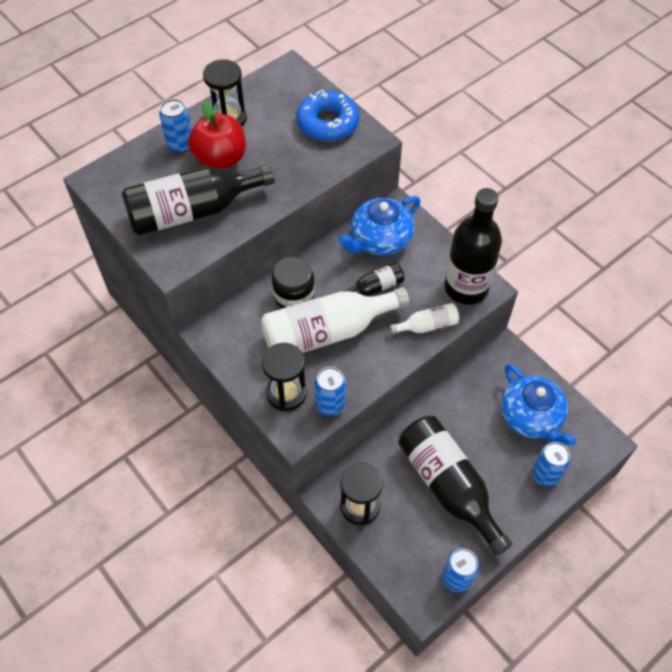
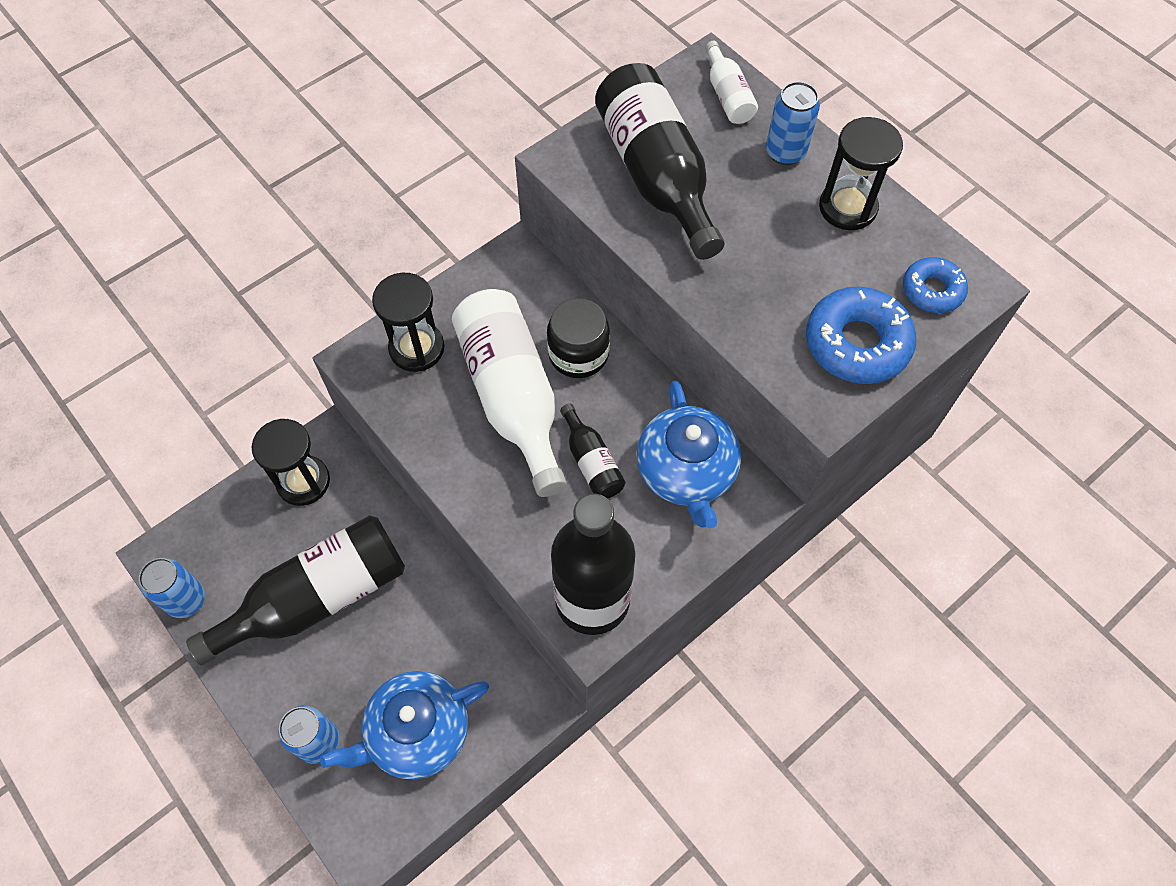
camera: 90 degrees right, 5 degrees up
(220, 159) = (761, 202): red apple -> none
(292, 88) = (932, 290): none -> blue donut
(330, 404) = (394, 401): blue can -> none
(380, 240) = (686, 472): blue teapot -> blue teapot turned 150 degrees counterclockwise
(427, 325) = (520, 535): white bottle -> white bottle (727, 95)

